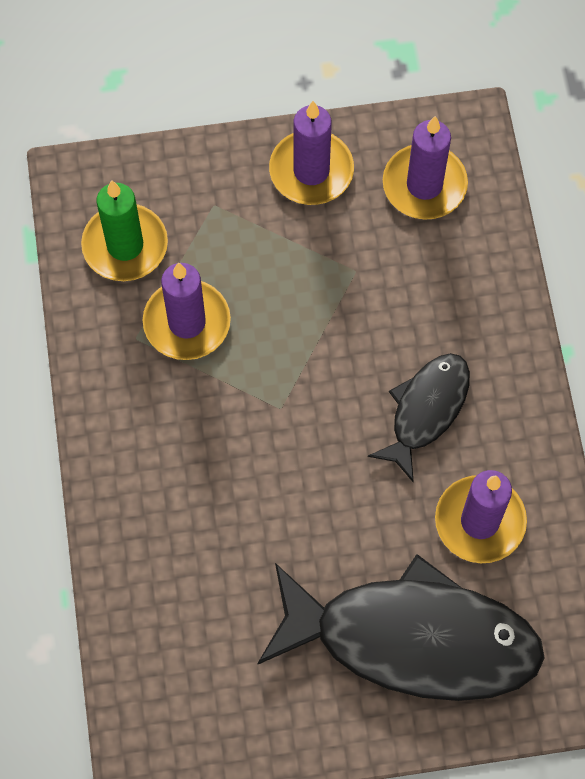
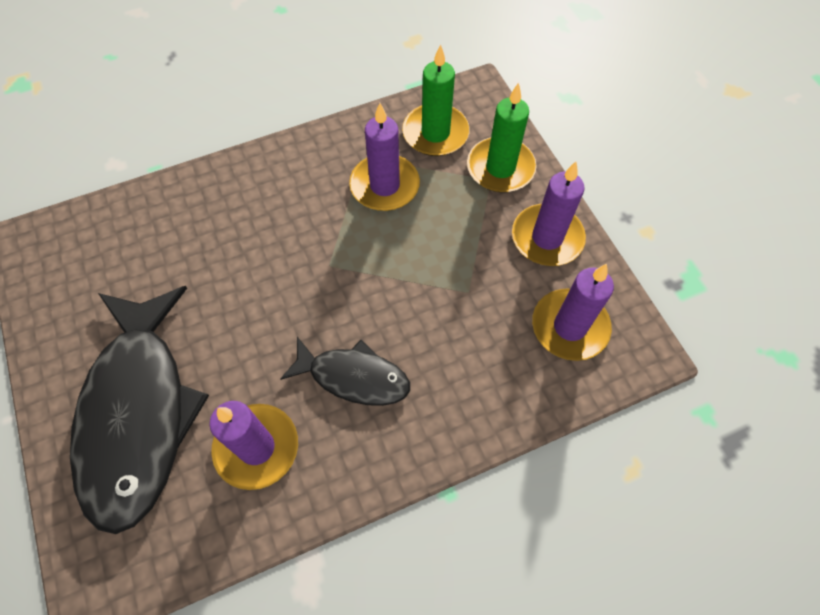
camera: 75 degrees right, 5 degrees down
(201, 188) = (500, 168): none -> green candle

